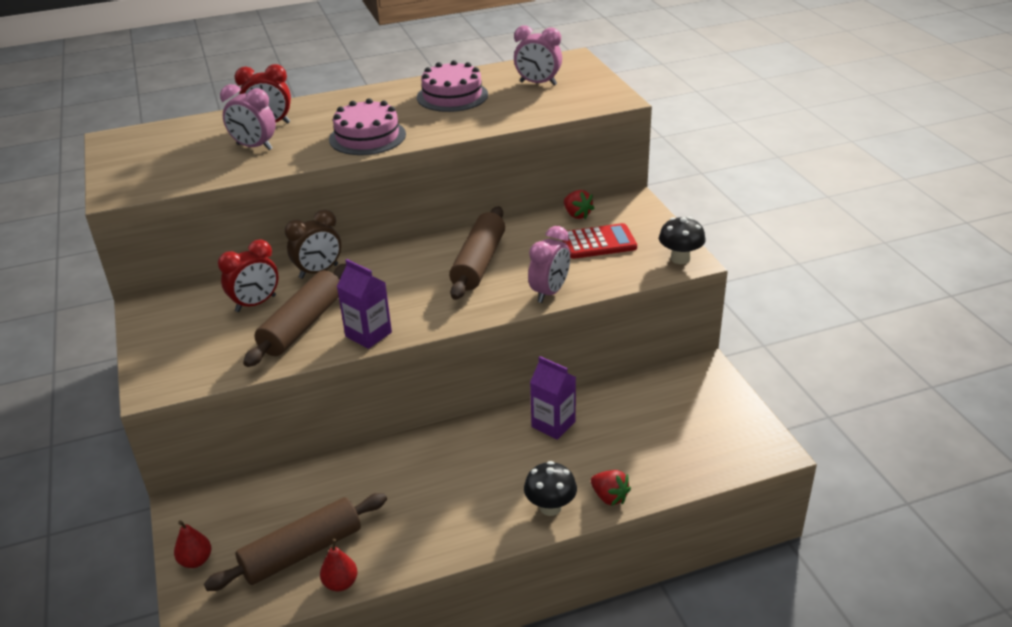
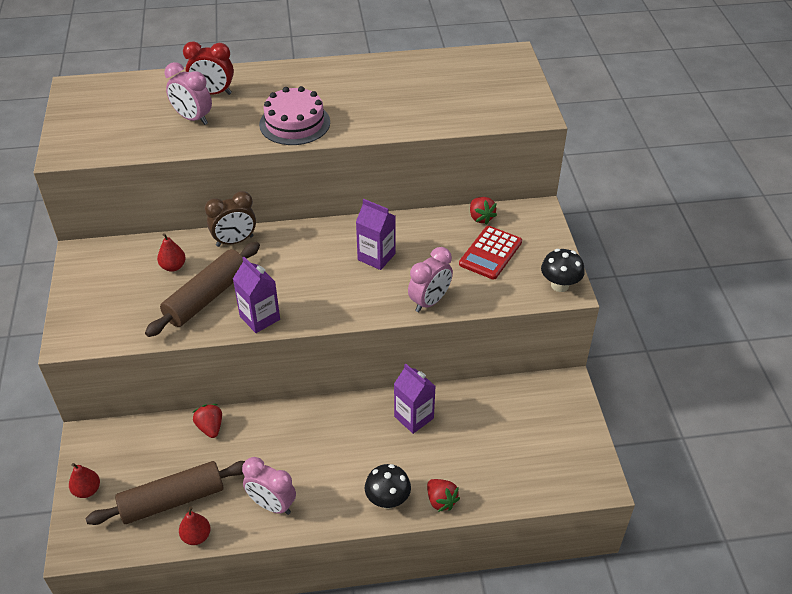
camera: 10 degrees right, 10 degrees up
(256, 304) = (173, 266): red clock -> red pear
(327, 473) = (210, 427): none -> red strawberry
(452, 96) = (385, 85): pink cake -> none
(479, 263) = (376, 257): brown rolling pin -> purple carton
(538, 83) = (469, 82): pink clock -> pink clock (272, 505)
(598, 242) = (490, 253): red calculator -> red calculator turned 120 degrees clockwise

